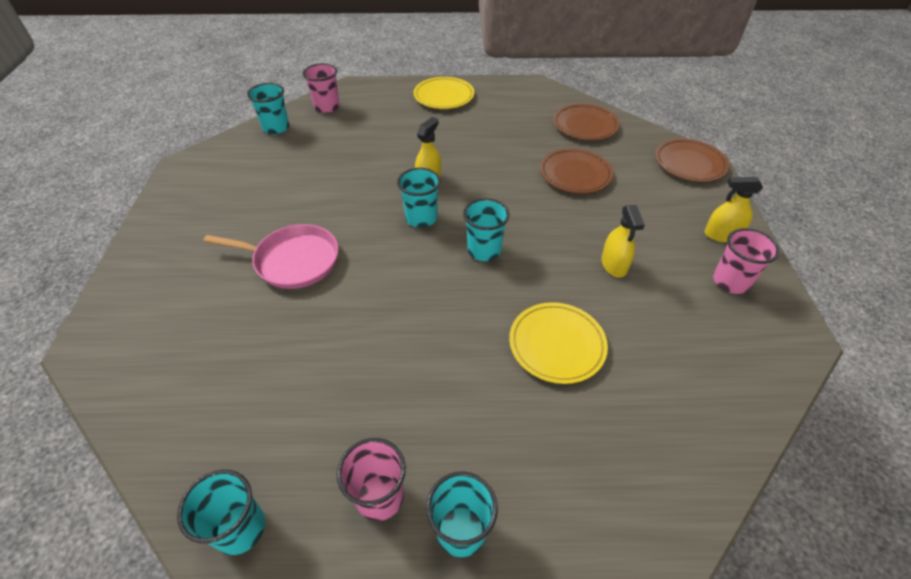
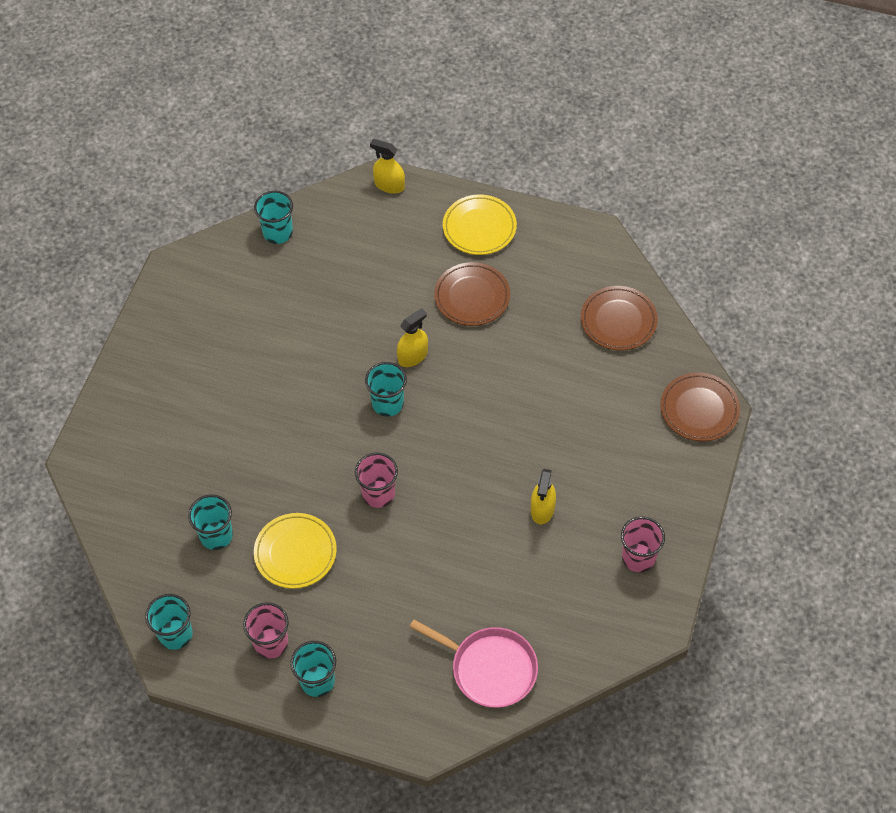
camera: 20 degrees right, 10 degrees up
(292, 260) = (256, 420): pink pan -> pink pan (489, 668)
(327, 107) = (341, 211): pink cup -> pink cup (378, 494)
(484, 250) = (431, 458): turquoise cup -> turquoise cup (216, 535)
(556, 345) = (449, 570): yellow plate -> yellow plate (295, 553)
(575, 174) = (567, 390): brown plate -> brown plate (472, 297)
(722, 235) = (667, 507): yellow spray bottle -> yellow spray bottle (389, 185)

